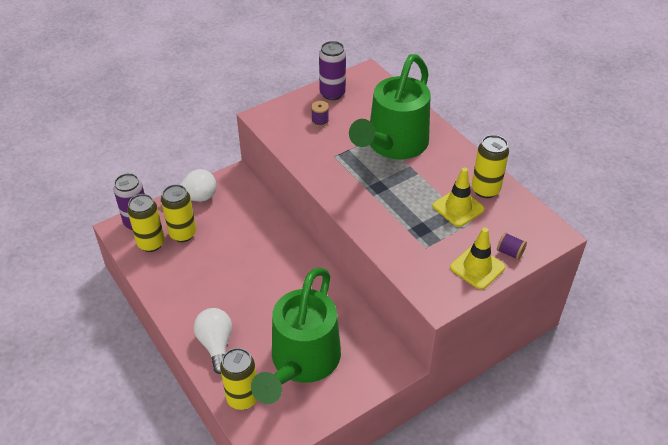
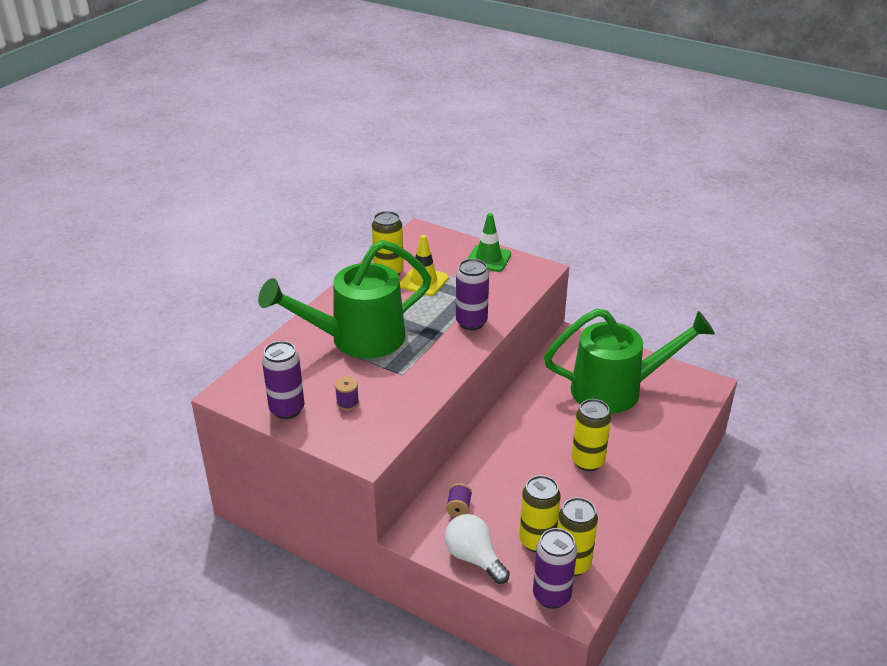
camera: 115 degrees left, 10 degrees down
(216, 344) = (648, 450): white light bulb -> none
(242, 398) = (682, 411): yellow can -> yellow can (587, 461)
(377, 217) = (471, 322): none -> purple can
(393, 145) = (357, 339): green watering can -> green watering can turned 150 degrees clockwise
(477, 267) = (488, 259): yellow traffic cone -> green traffic cone
(510, 252) = (458, 247): purple spool -> purple spool (459, 508)

